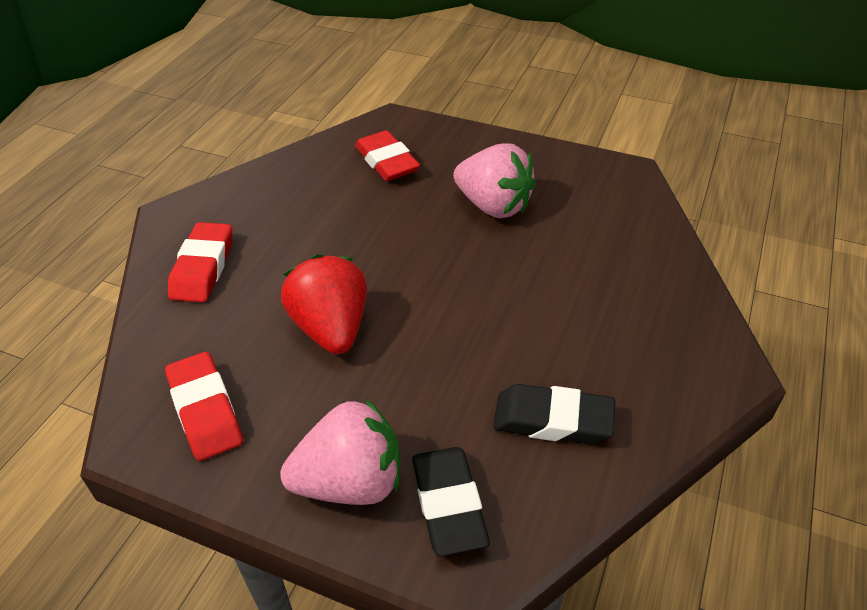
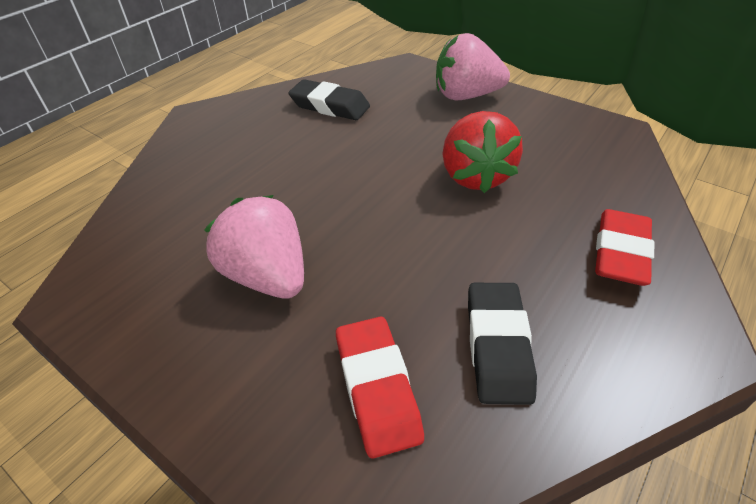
camera: 165 degrees left, 0 degrees up
(205, 410) = (572, 137): red eraser -> none
(448, 504) = (410, 83): black eraser -> black eraser (498, 346)

